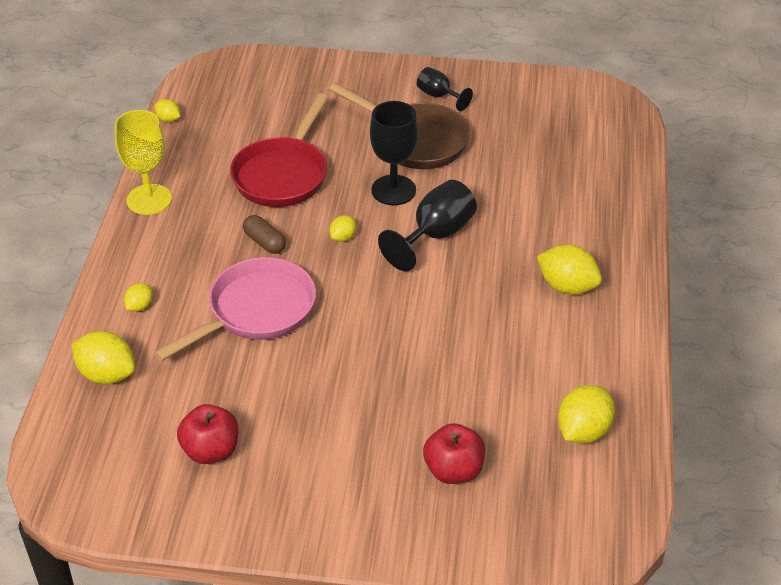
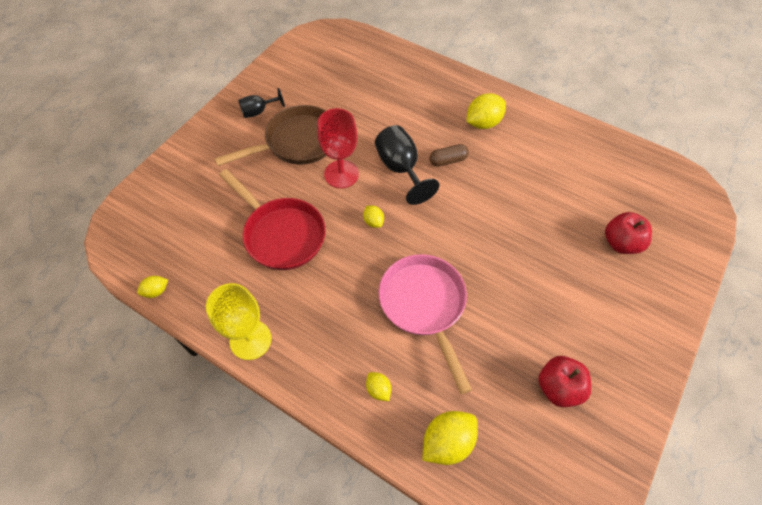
camera: 65 degrees left, 15 degrees up
(265, 242) = (351, 273): brown capsule -> brown capsule (448, 160)
(393, 190) = (341, 174): black goblet -> red goblet
(583, 431) = (607, 166): yellow lemon -> none

